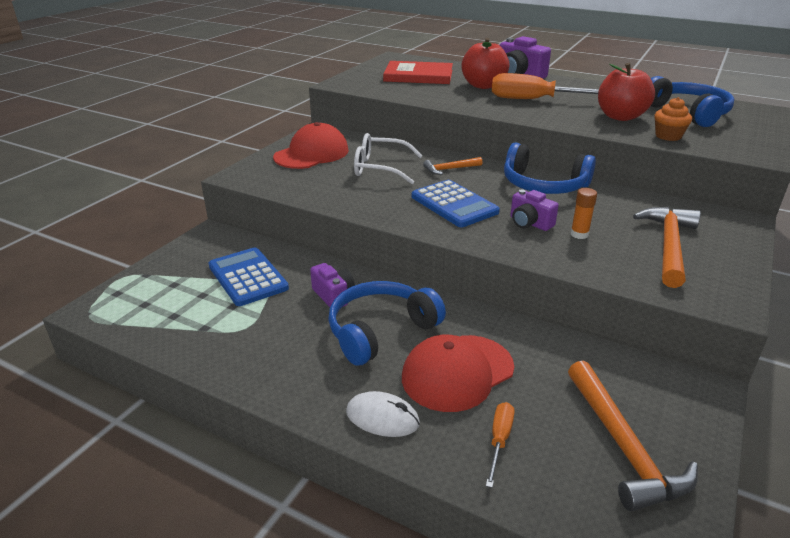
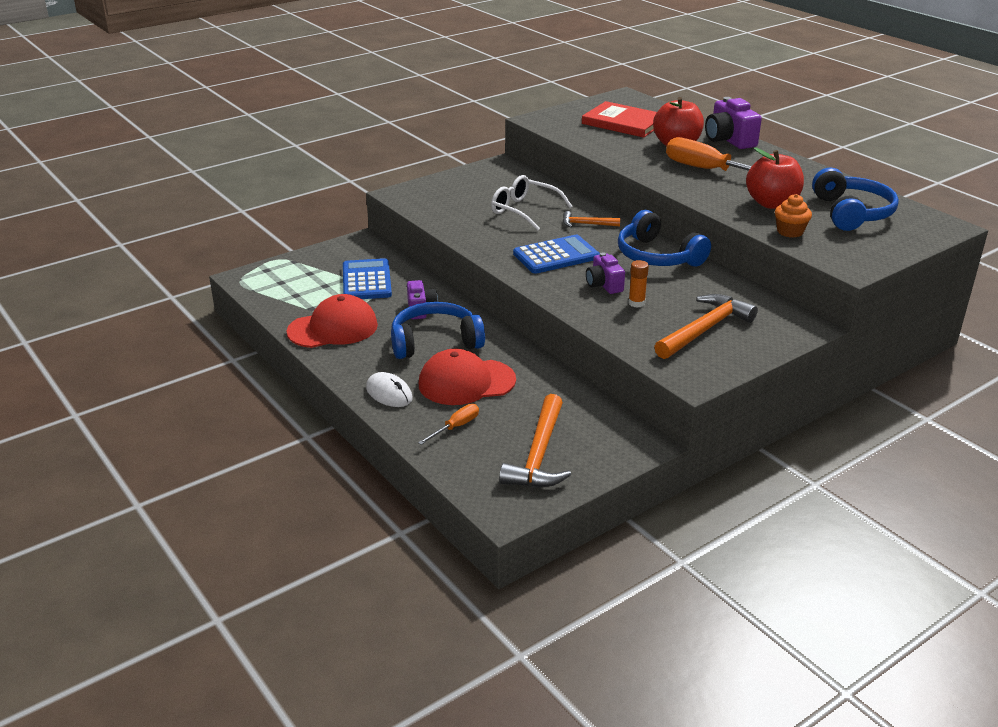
camera: 25 degrees right, 0 degrees up
(312, 154) = (476, 185): red cap -> red cap (333, 328)
(454, 204) = (556, 256): blue calculator -> blue calculator turned 105 degrees counterclockwise

